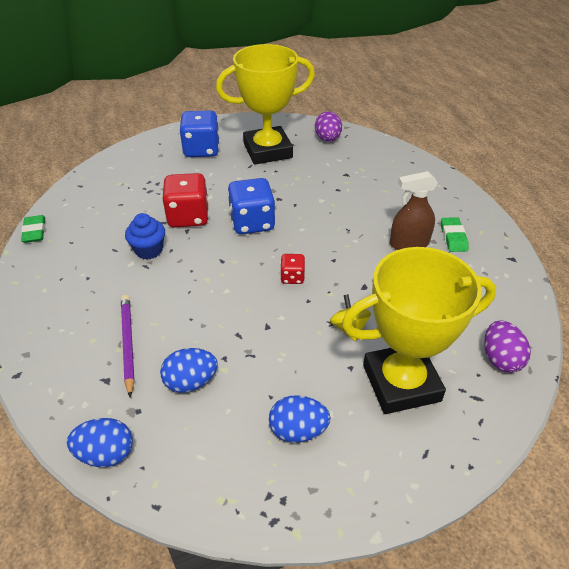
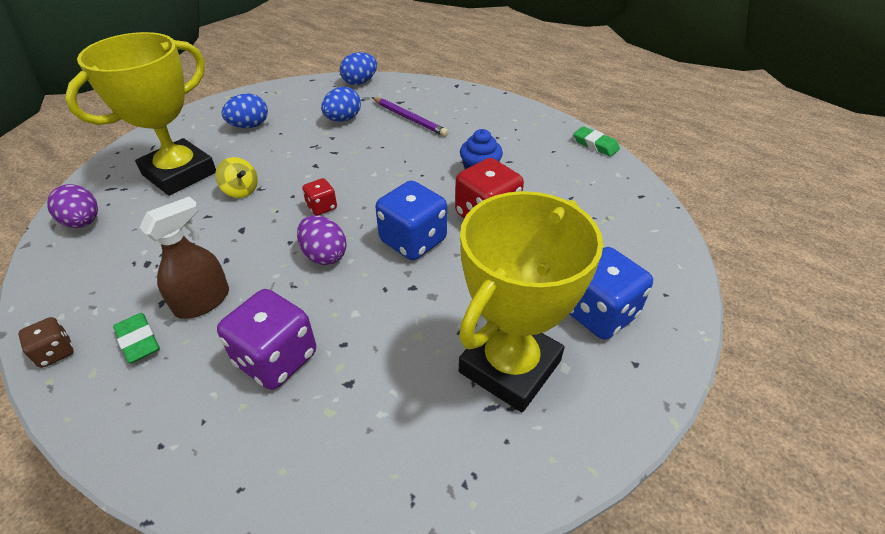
camera: 145 degrees right, 0 degrees up
(327, 139) = (439, 462): purple egg -> purple egg (324, 255)
(376, 197) = (276, 359): none -> purple dice
(505, 251) = (55, 352): none -> brown dice

